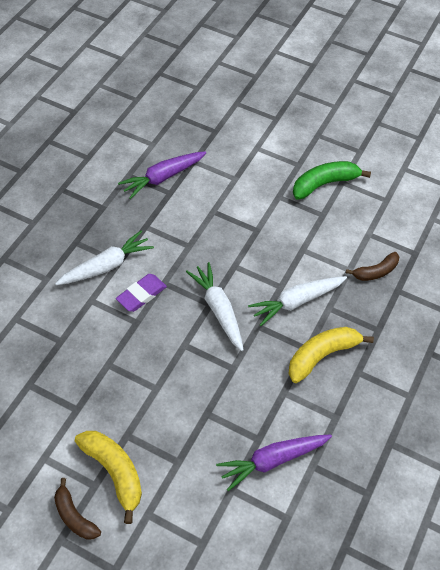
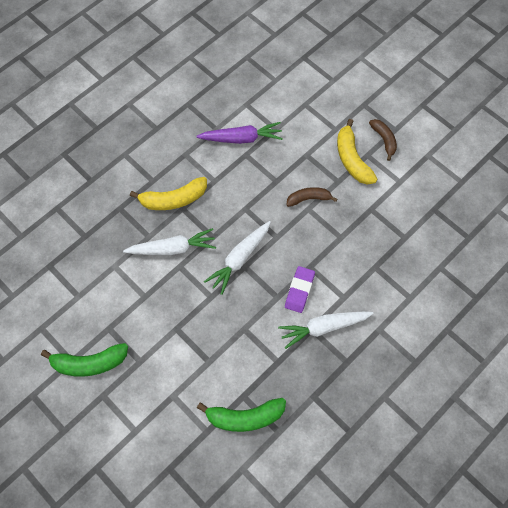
camera: 160 degrees left, 10 degrees up
(141, 295) = (299, 290): purple eraser -> purple eraser turned 45 degrees counterclockwise
(163, 178) = (245, 417): purple carrot -> green banana
(218, 310) = (239, 259): white carrot -> white carrot turned 45 degrees clockwise
(375, 272) = (93, 257): brown banana -> brown banana (309, 199)

